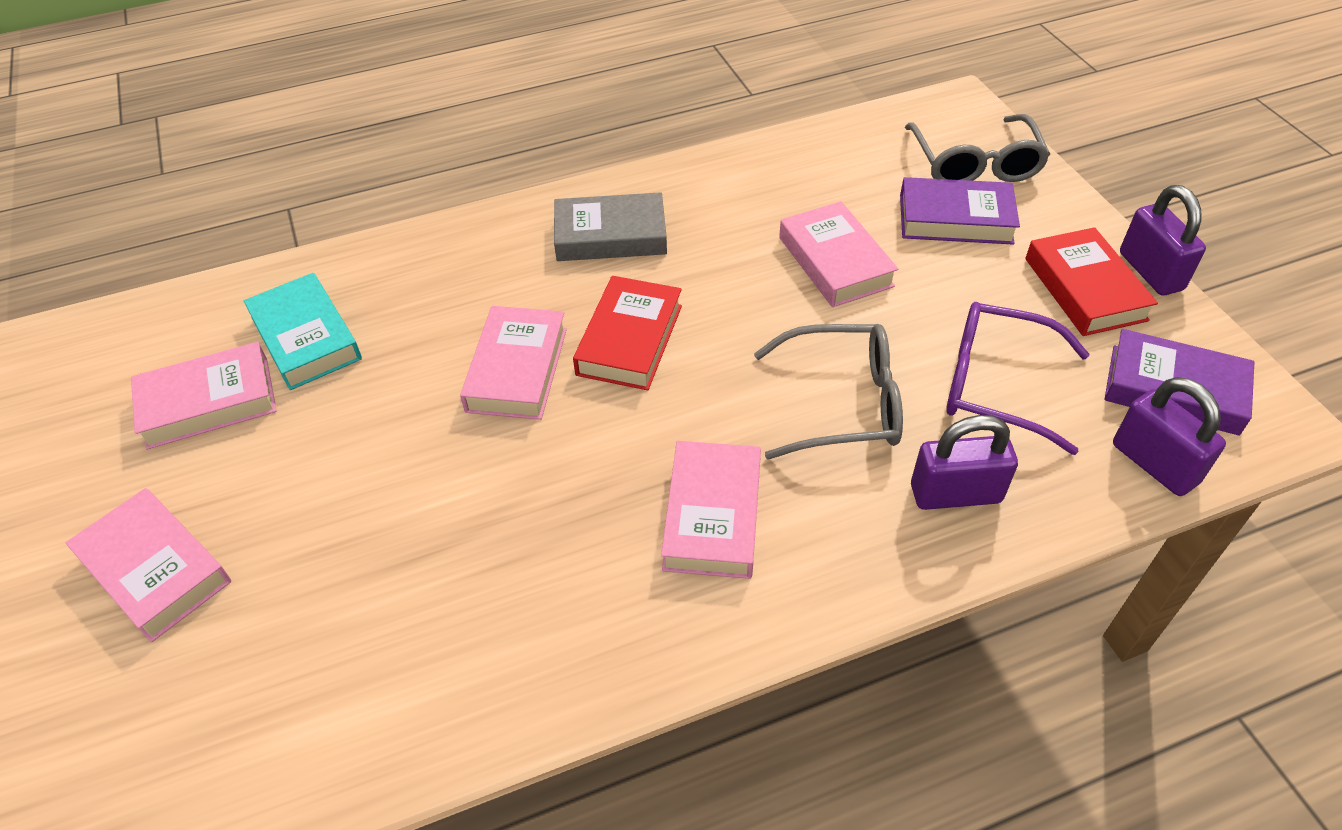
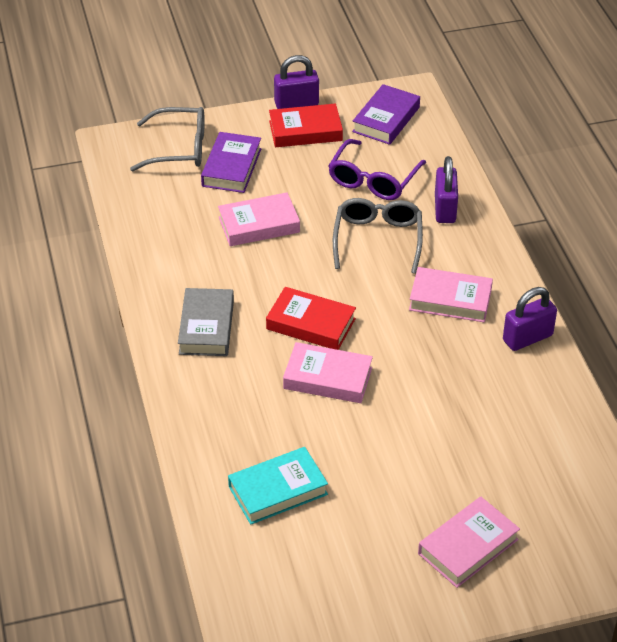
camera: 85 degrees left, 5 degrees down
(208, 402) = (332, 539): pink book -> none
(1154, 463) = (433, 139): purple padlock -> purple padlock (527, 338)

